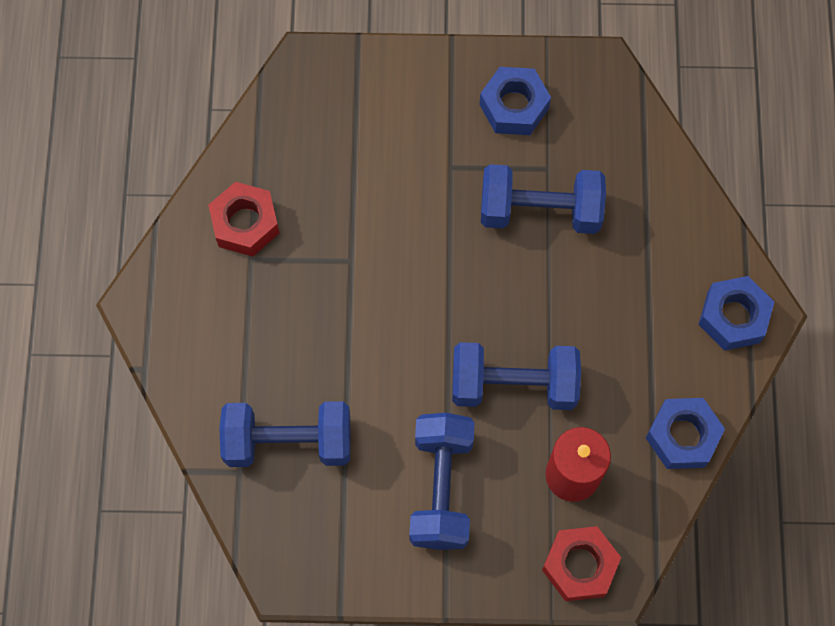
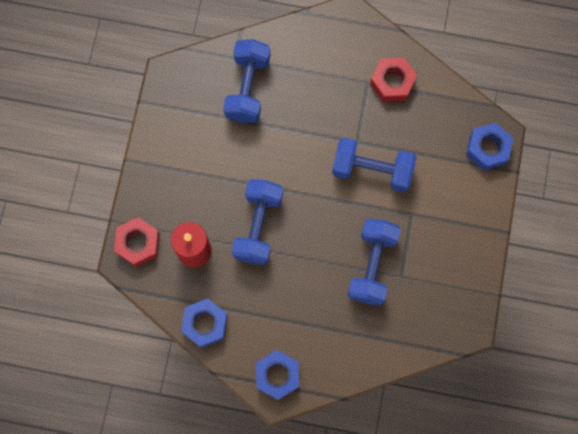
camera: 100 degrees right, 5 degrees up
(441, 488) = (202, 171): blue dumbbell -> blue dumbbell (372, 170)
(514, 106) = (449, 263): blue nut -> blue nut (487, 149)

